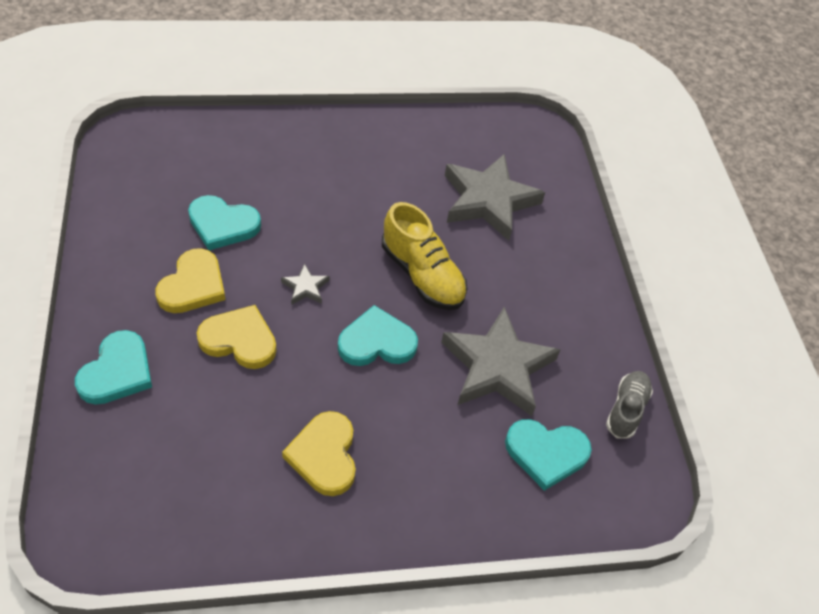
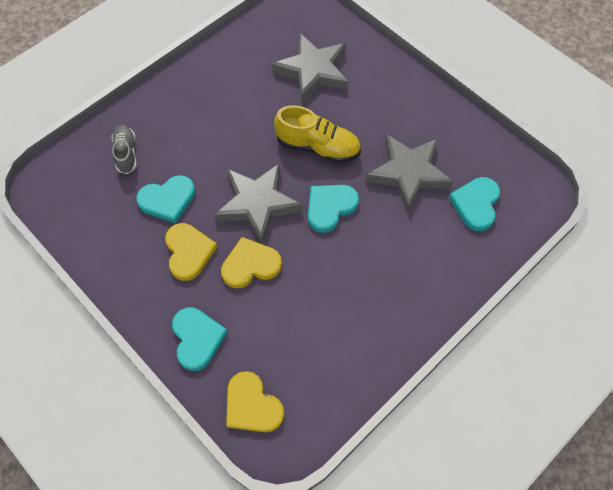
camera: 30 degrees left, 10 degrees up
(305, 287) = (257, 204): grey star -> grey star, size x2.35
(324, 455) = (363, 295): yellow heart -> yellow heart (252, 405)
(546, 453) = (476, 204): turquoise heart -> turquoise heart turned 135 degrees clockwise
(626, 409) = (495, 148): grey shoe -> grey shoe (126, 153)

